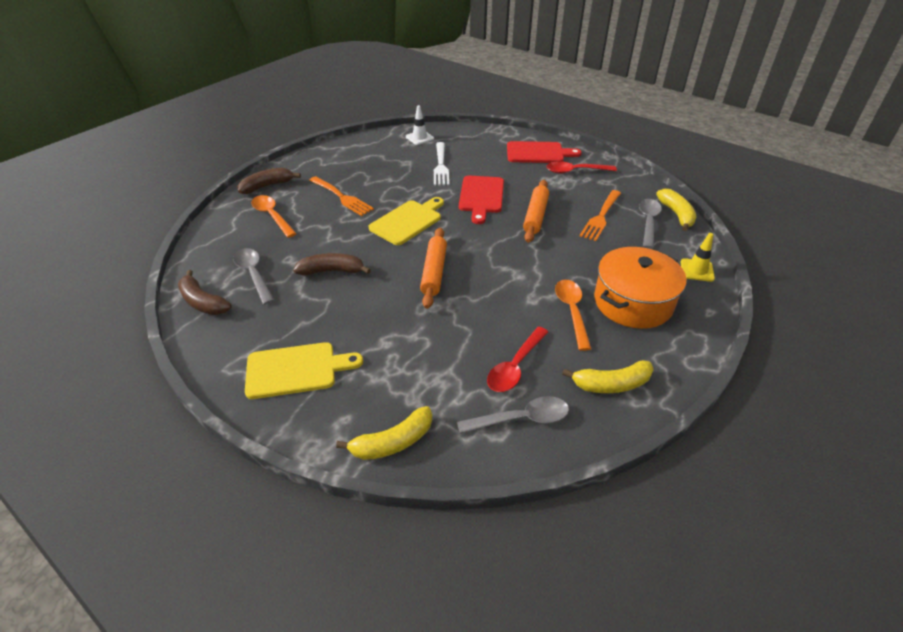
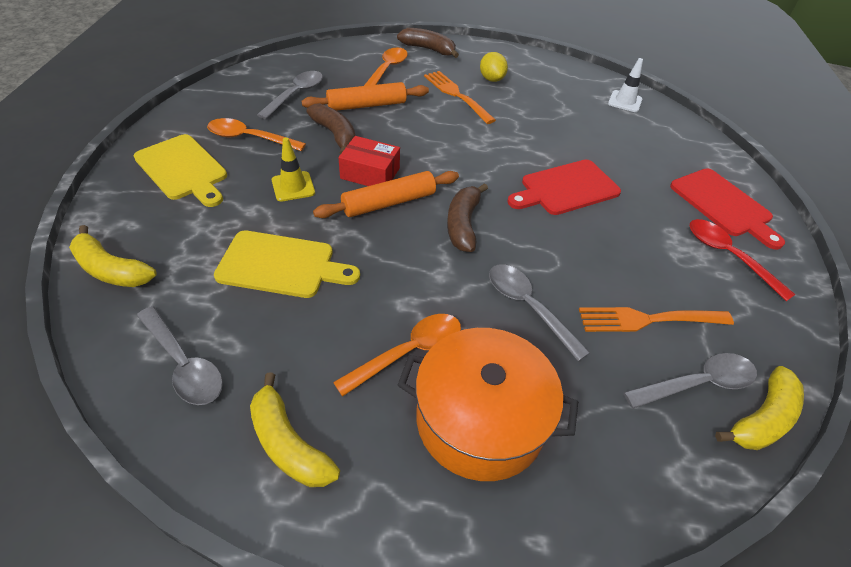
camera: 55 degrees right, 5 degrees up
(203, 302) = (241, 86): brown banana -> brown banana (463, 224)
(290, 319) = (249, 138): none -> orange spoon
(339, 175) = (491, 79): none -> yellow lemon
(342, 197) = (456, 95): orange fork -> orange fork turned 135 degrees clockwise
(394, 270) = (370, 173): none -> red box
(407, 221) = (460, 151): yellow cutting board -> yellow cutting board (281, 265)
(440, 166) = (589, 136): white fork -> none
(515, 366) = (270, 329): red spoon -> none
(535, 216) = (578, 250): orange rolling pin -> orange rolling pin (367, 105)
(566, 253) = (528, 307): none -> grey spoon
(697, 270) = (634, 492): yellow traffic cone -> yellow traffic cone (293, 186)

